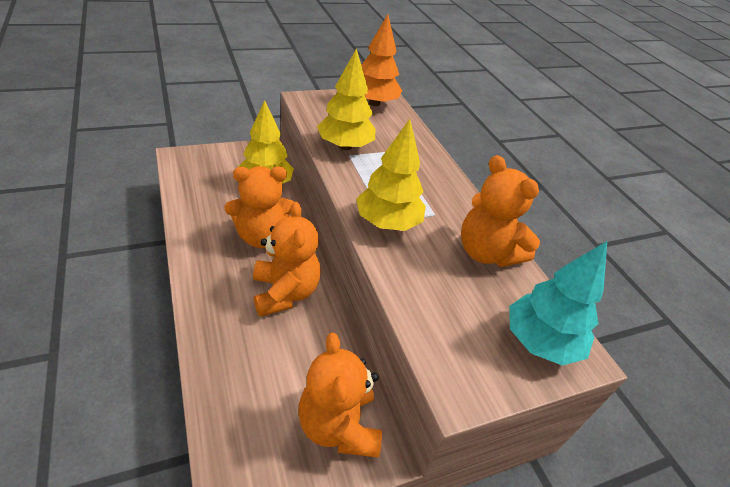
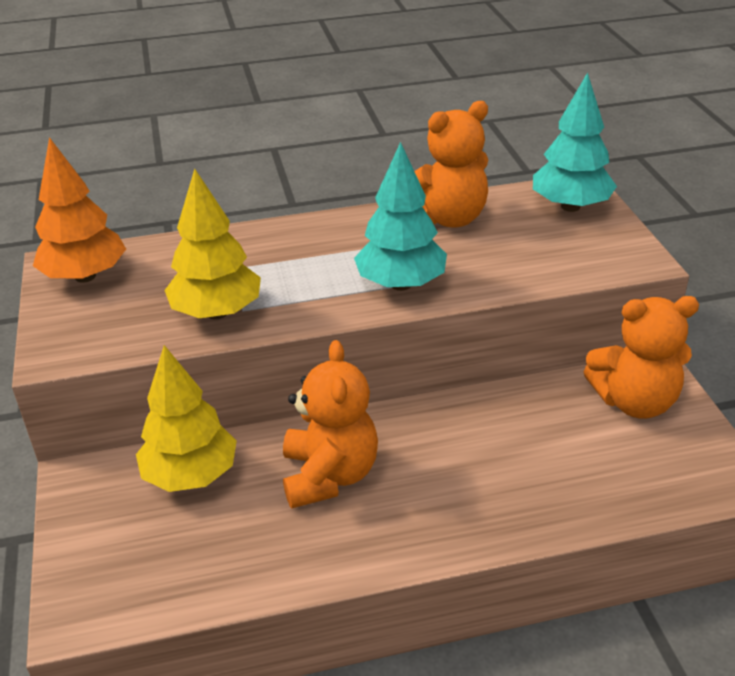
camera: 75 degrees left, 5 degrees down
(285, 293) = (446, 447): orange teddy bear -> none
(387, 223) = (400, 284): yellow tree -> turquoise tree

